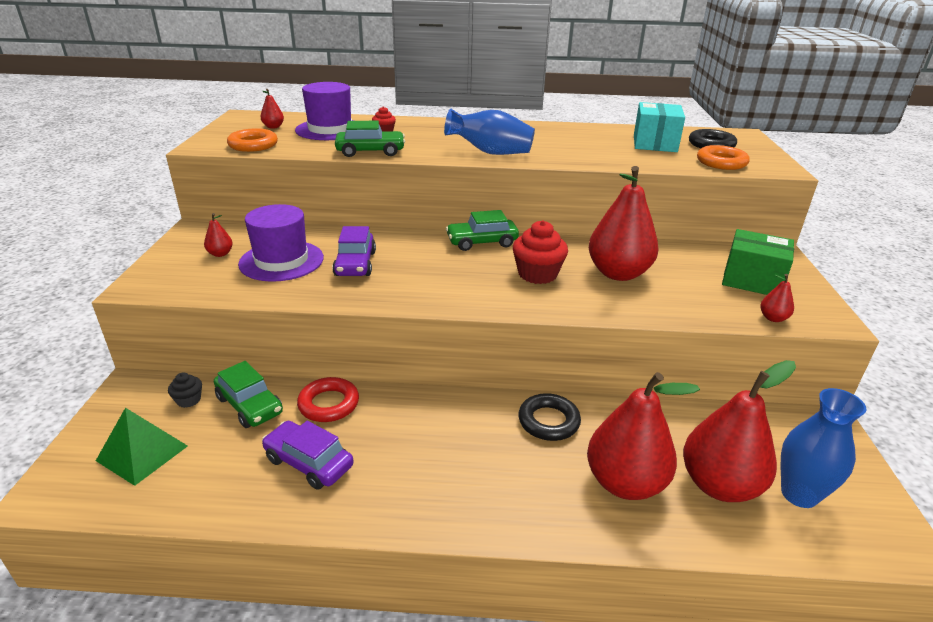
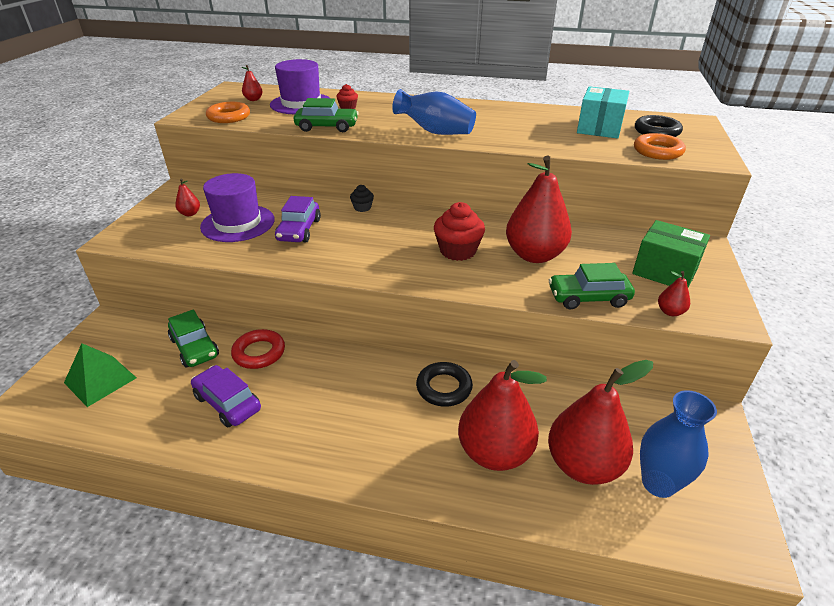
camera: 10 degrees right, 5 degrees up
(188, 400) = (148, 338): black cupcake -> black cupcake (362, 208)
(482, 242) = (418, 216): green car -> green car (588, 298)

